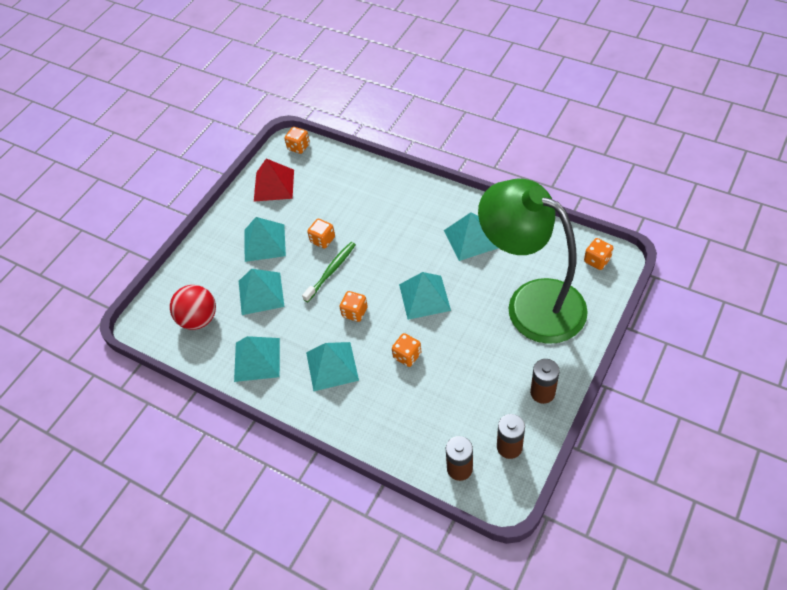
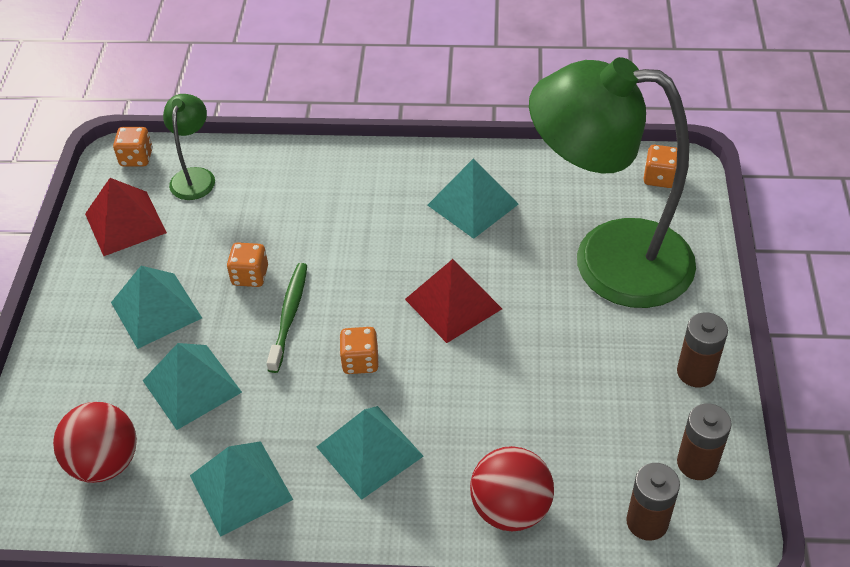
camera: 30 degrees left, 5 degrees down
(324, 168) = (195, 176): none -> green lamp
(388, 429) = (510, 508): none -> red ball
(407, 356) = (476, 394): orange dice -> none
(424, 297) = (453, 304): turquoise pyramid -> red pyramid

